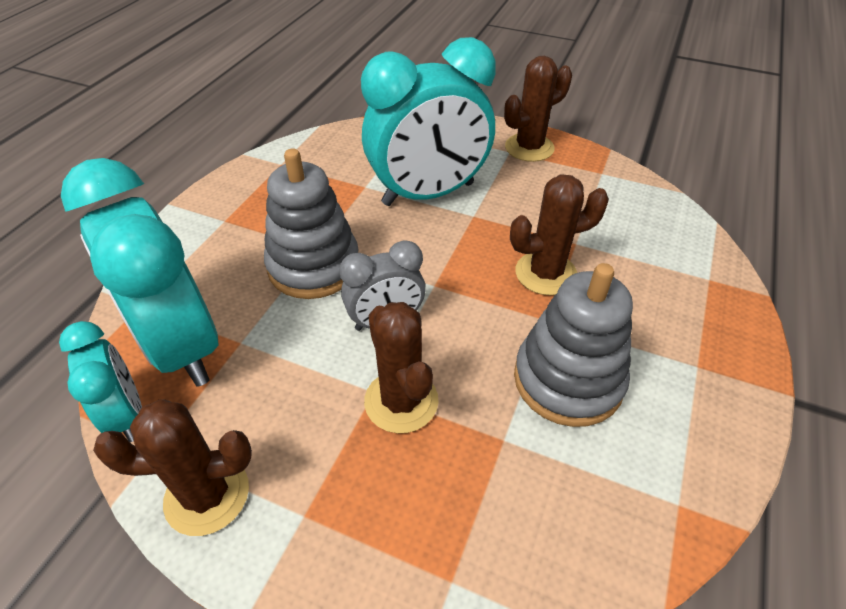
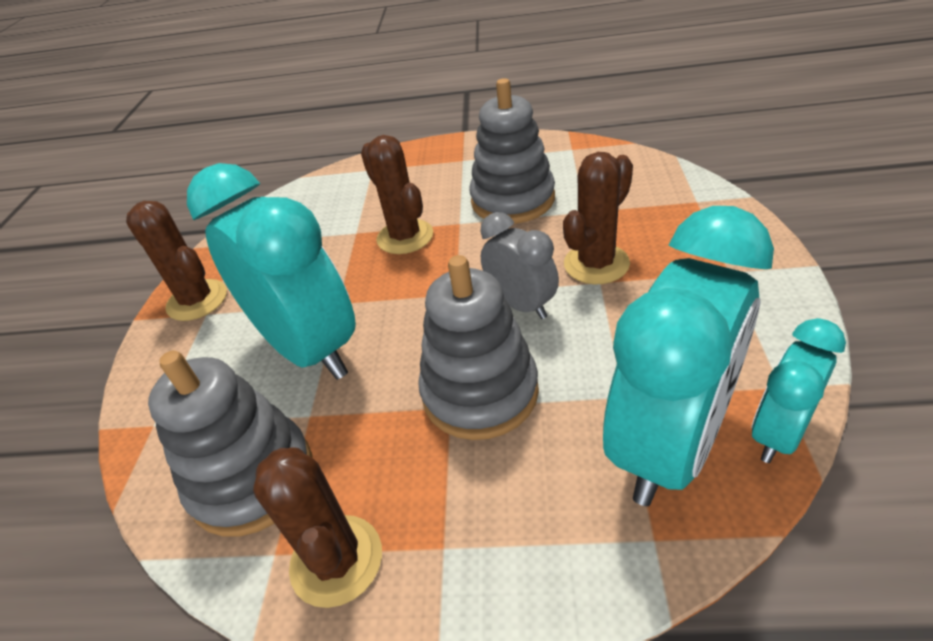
camera: 105 degrees left, 5 degrees down
(207, 495) = (774, 327): brown cactus -> brown cactus (336, 560)
(335, 160) = (252, 479): none -> grey stacking toy

